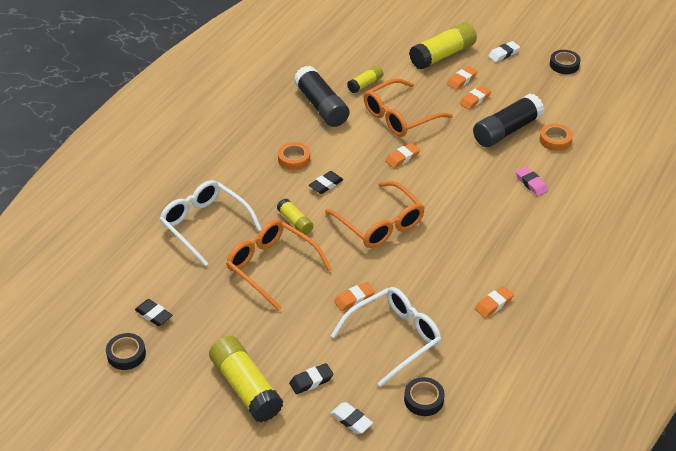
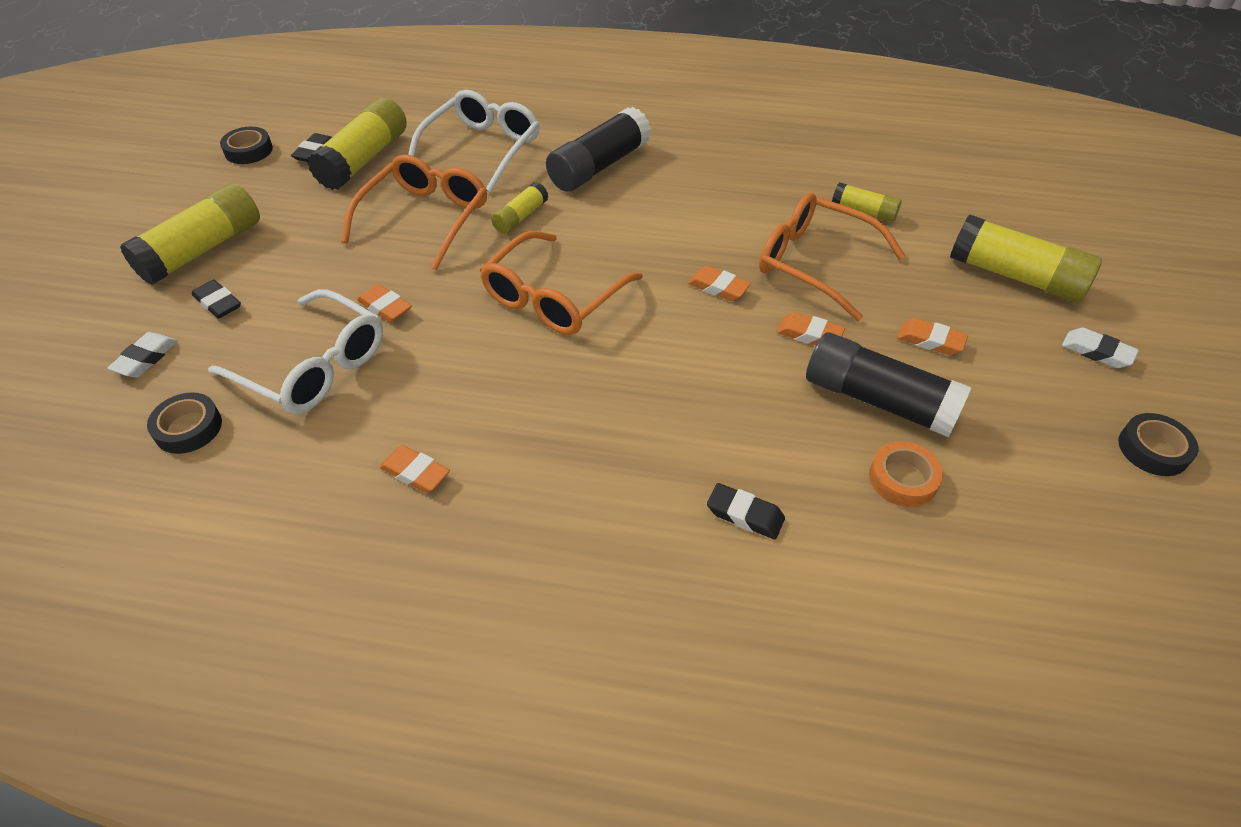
camera: 70 degrees right, 5 degrees up
(181, 289) = (364, 159): none -> yellow glue stick
(294, 159) = (648, 186): orange tape -> none
(321, 106) = (779, 183): black glue stick -> black glue stick (599, 166)
(326, 185) = (611, 226): black eraser -> black eraser (745, 515)
(462, 80) = (969, 313): orange eraser -> orange eraser (809, 334)
(531, 183) = (753, 465): pink eraser -> none

